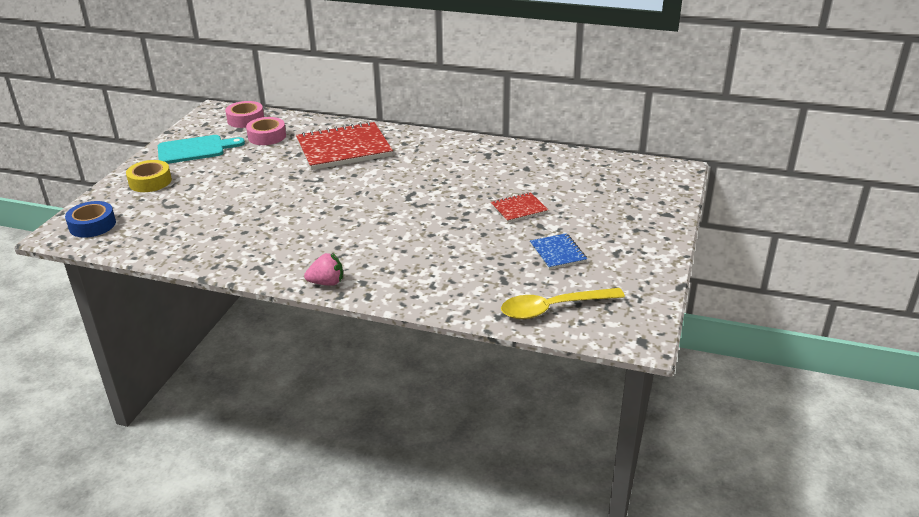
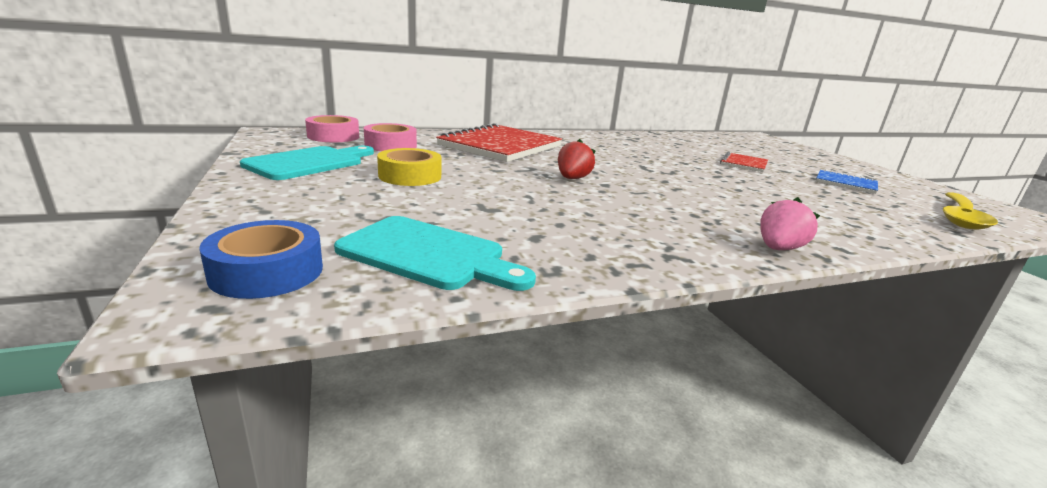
camera: 40 degrees left, 10 degrees down
(150, 182) = (293, 199): yellow tape -> yellow tape (410, 176)
(156, 233) = (429, 254): none -> turquoise cutting board
(325, 196) = (572, 179): none -> red strawberry

